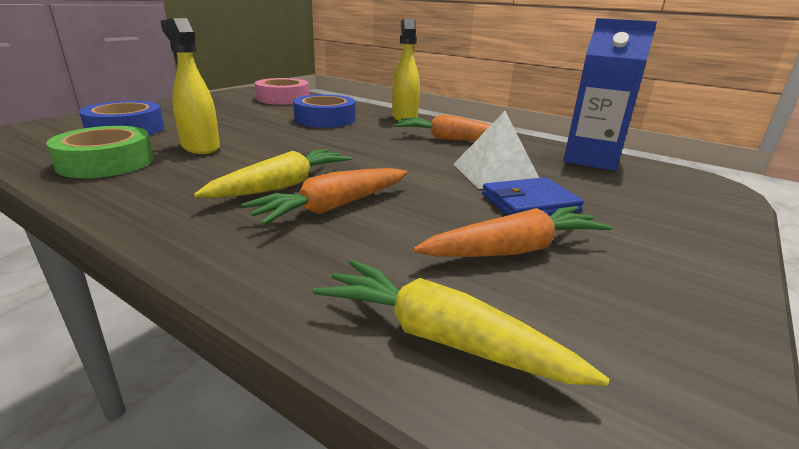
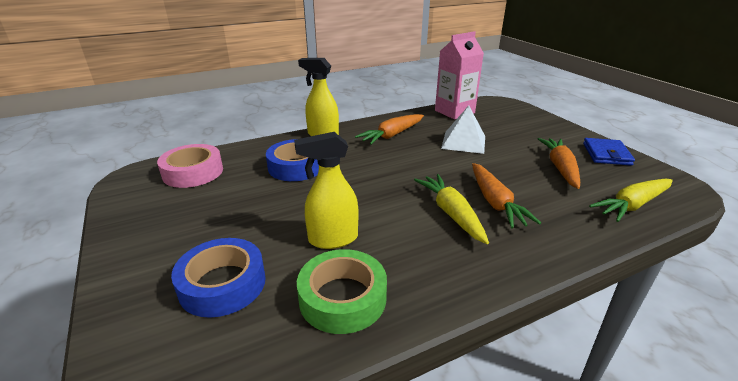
camera: 60 degrees left, 5 degrees up
(529, 203) = (509, 147): blue wallet -> blue wallet (606, 154)
(591, 159) = (454, 112): blue carton -> pink carton

